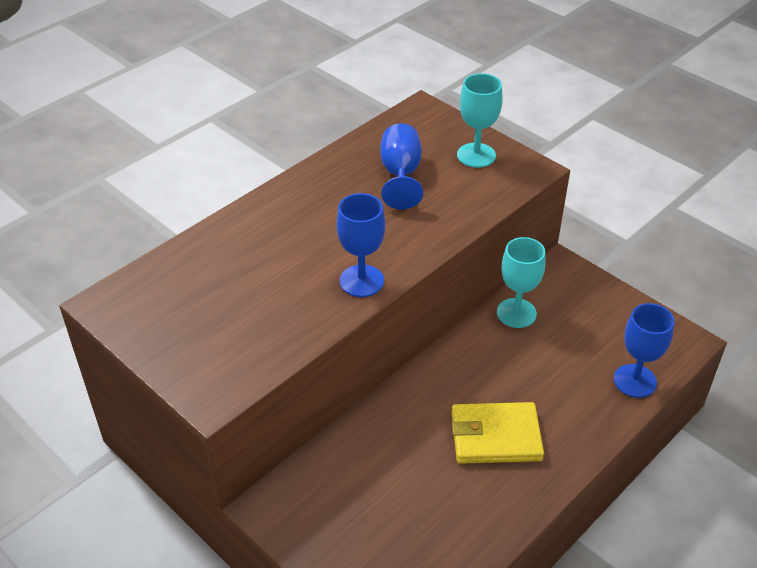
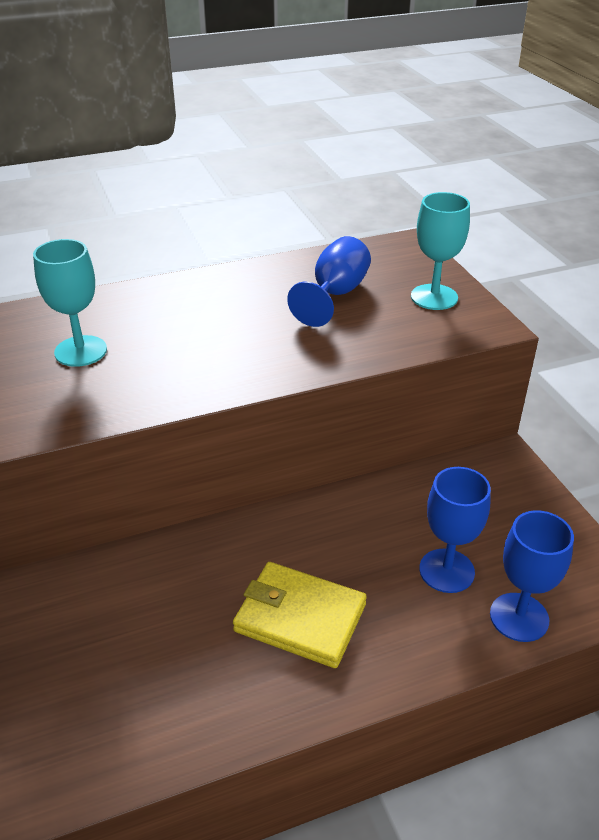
camera: 25 degrees right, 5 degrees down
(361, 281) = (208, 380): blue goblet -> blue goblet (446, 571)
(516, 313) = (417, 491): turquoise goblet -> turquoise goblet (80, 351)

